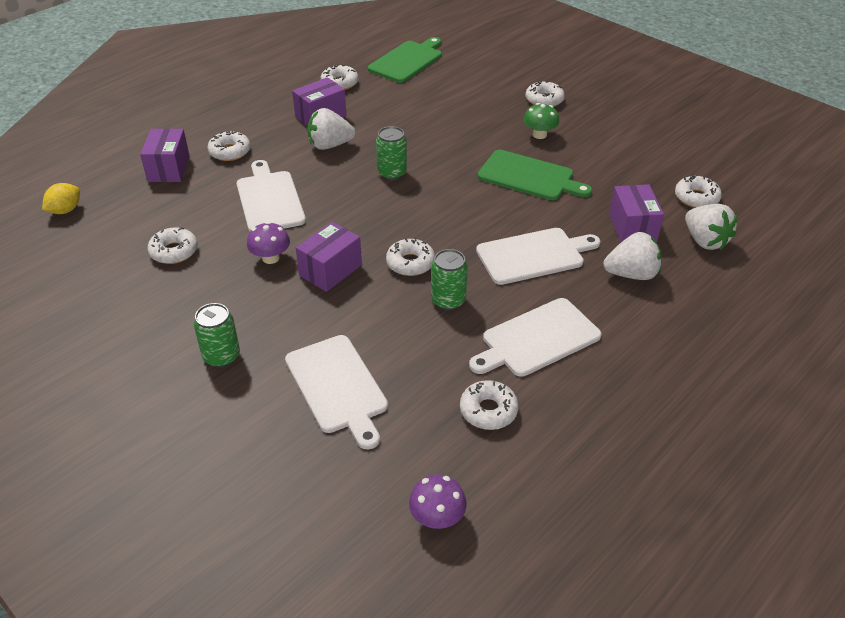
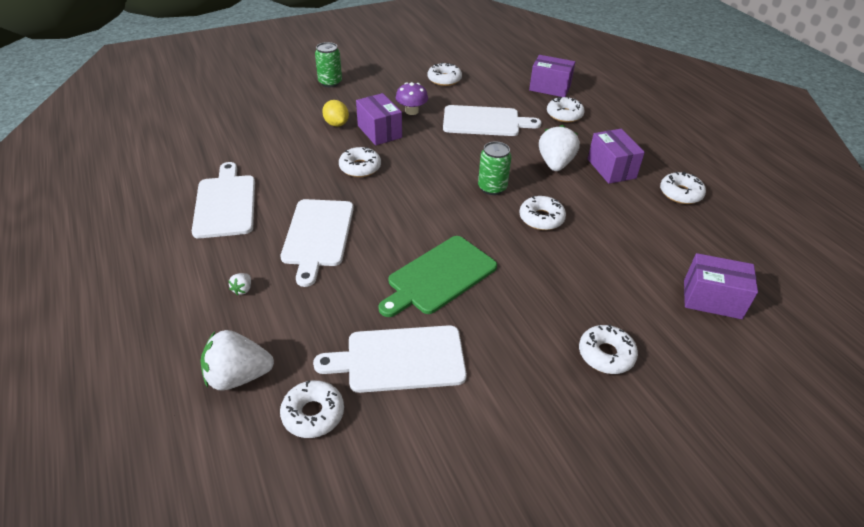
camera: 110 degrees right, 0 degrees up
(65, 210) = (514, 50): yellow lemon -> yellow lemon (336, 124)
(338, 387) = (267, 114): white cutting board -> white cutting board (400, 359)
(407, 61) = (734, 256): green cutting board -> none
(437, 517) = (142, 124): purple mushroom -> none
(448, 300) = (303, 174): green can -> none
(488, 410) = (189, 162): white donut -> white donut (541, 218)
(539, 135) = (520, 316): green mushroom -> none
(631, 274) = (242, 289): white strawberry -> white strawberry, size x0.43
(632, 228) = (304, 322): purple box -> purple box (712, 299)

